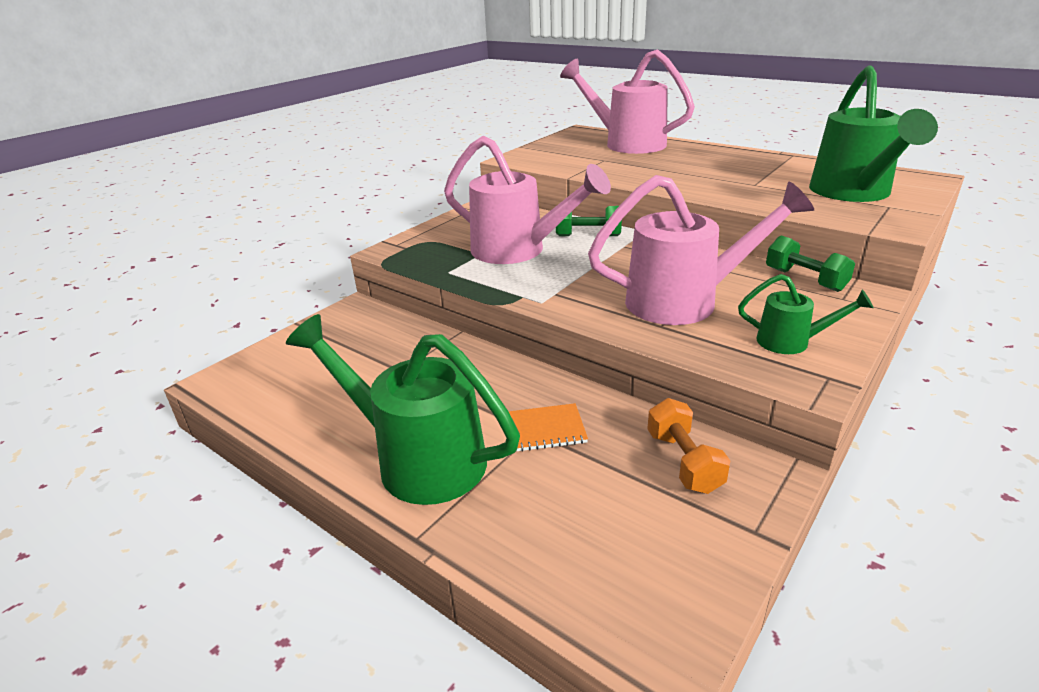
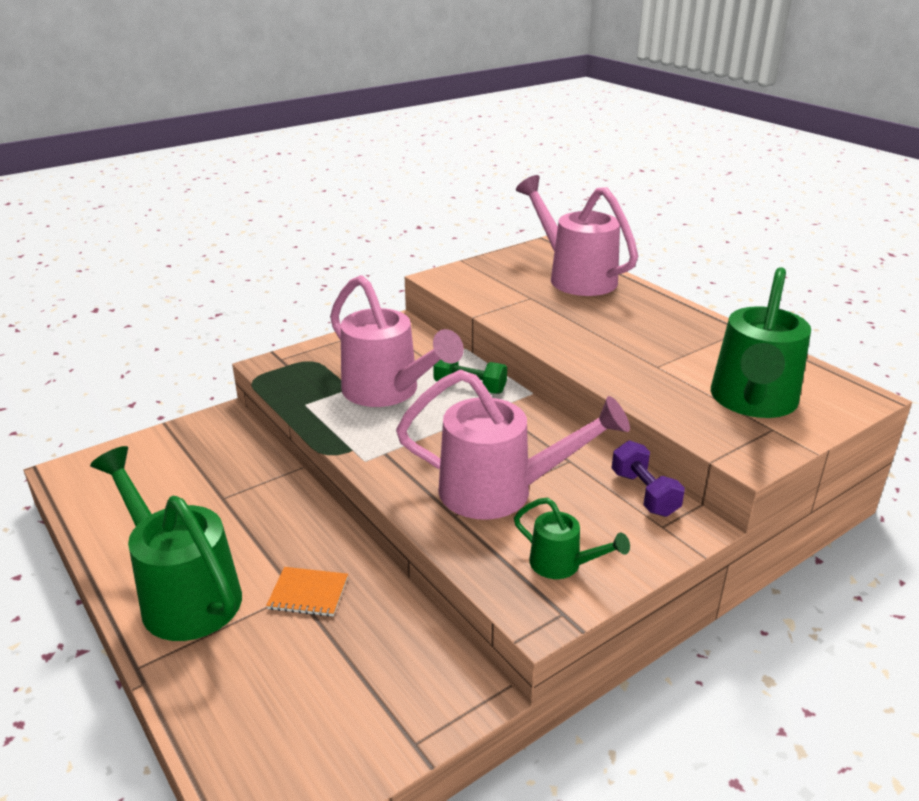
camera: 15 degrees right, 0 degrees up
(683, 462) = (404, 659): orange dumbbell -> none
(805, 280) = (644, 493): green dumbbell -> purple dumbbell

